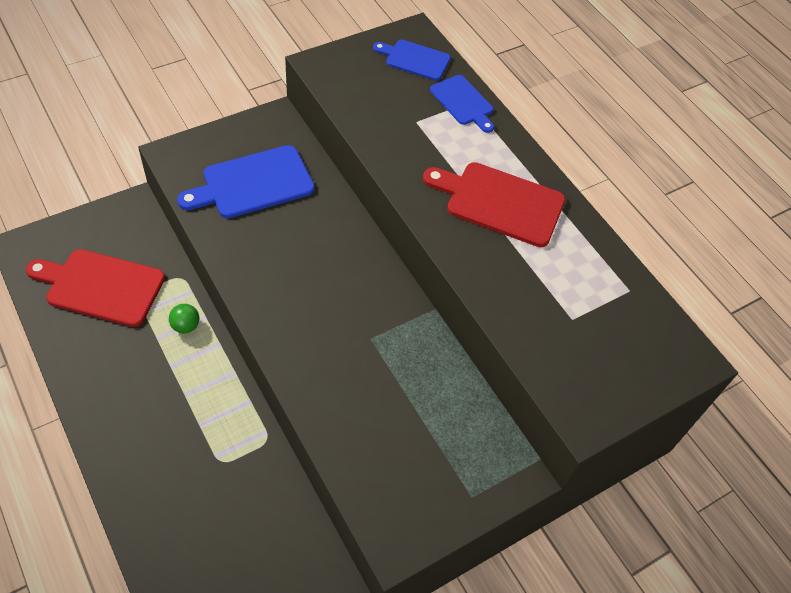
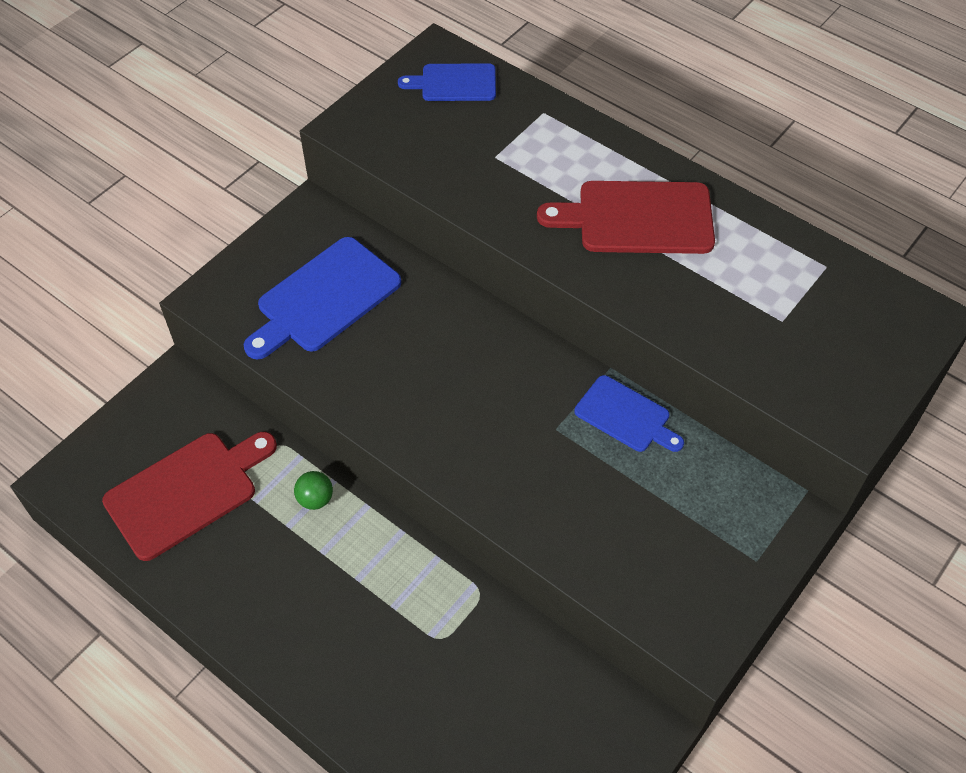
camera: 15 degrees left, 0 degrees up
(101, 287) = (187, 492): red cutting board -> red cutting board turned 150 degrees clockwise
(463, 102) = (536, 115): blue cutting board -> blue cutting board (626, 416)

